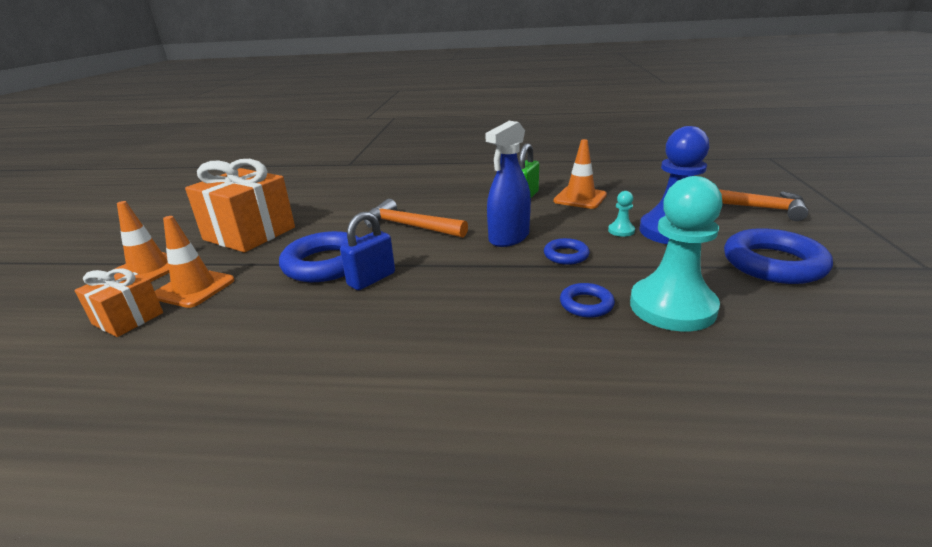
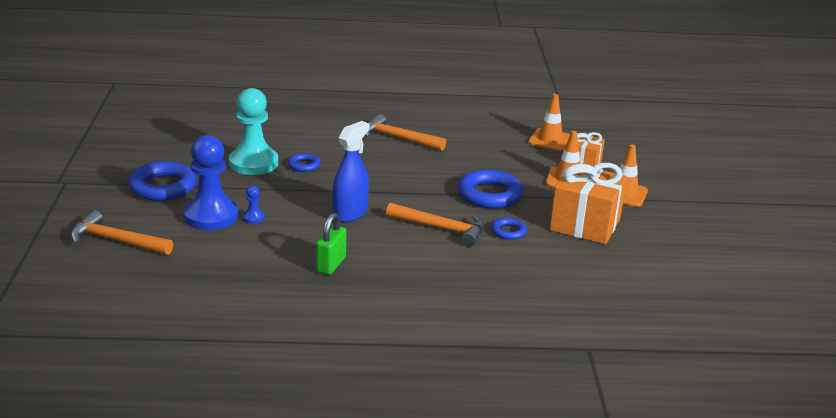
camera: 170 degrees right, 0 degrees up
(371, 279) = (447, 183): blue padlock -> none
(412, 376) = (398, 138): none -> orange hammer
(566, 255) = (307, 197): blue ring -> blue ring (508, 232)
(580, 198) = (273, 260): orange traffic cone -> orange traffic cone (550, 140)
(621, 231) = (253, 218): turquoise pawn -> blue pawn

